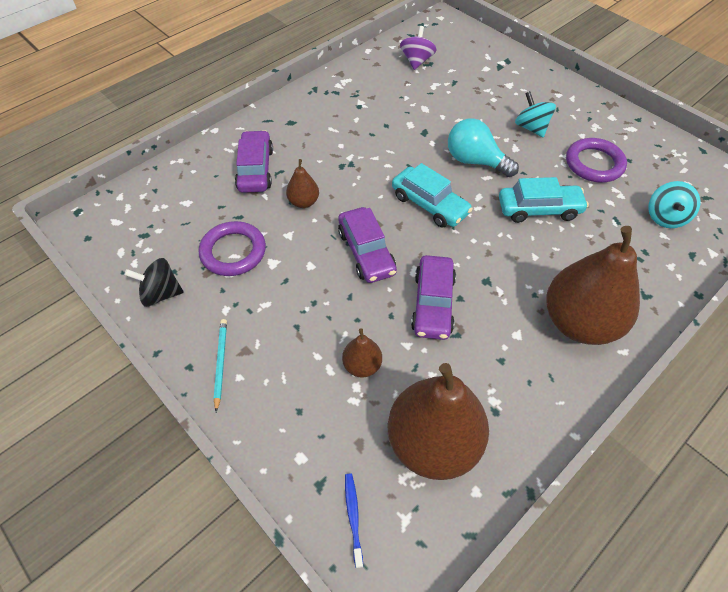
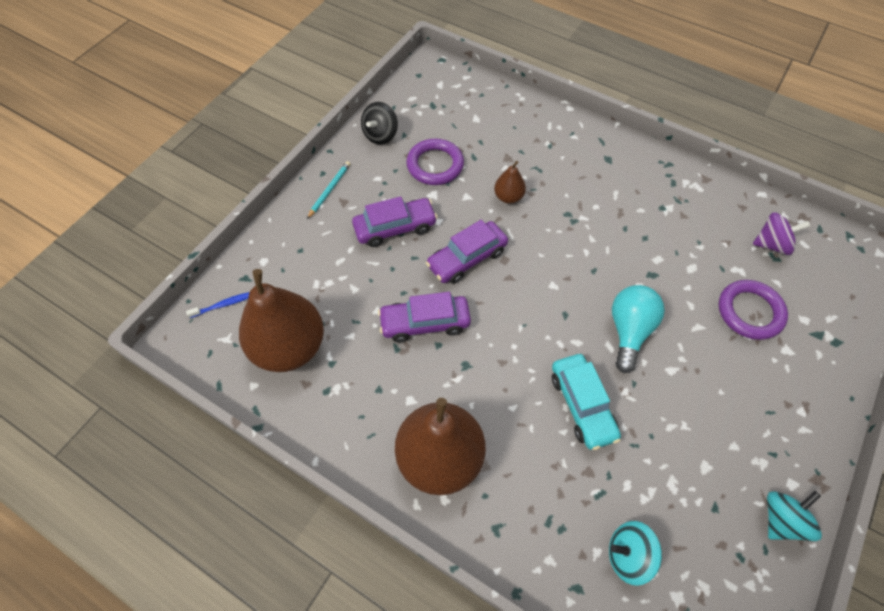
camera: 75 degrees right, 5 degrees up
(161, 294) = (380, 135): black spinning top -> black spinning top turned 135 degrees counterclockwise
(220, 363) = (329, 190): turquoise pencil -> turquoise pencil turned 45 degrees counterclockwise
(255, 169) = (533, 151): purple car -> purple car (395, 228)
(362, 365) = (348, 282): brown pear -> none
(429, 204) = (546, 298): turquoise car -> none
(531, 128) = (716, 384): turquoise spinning top -> turquoise spinning top (781, 520)
(594, 164) = (686, 463): purple ring -> purple ring (750, 312)

